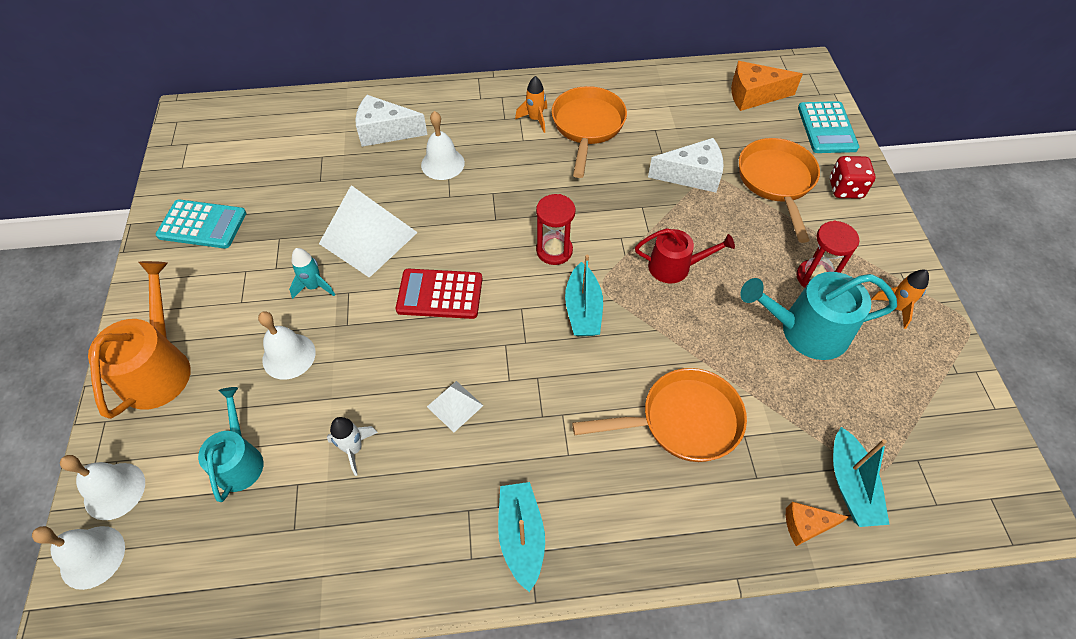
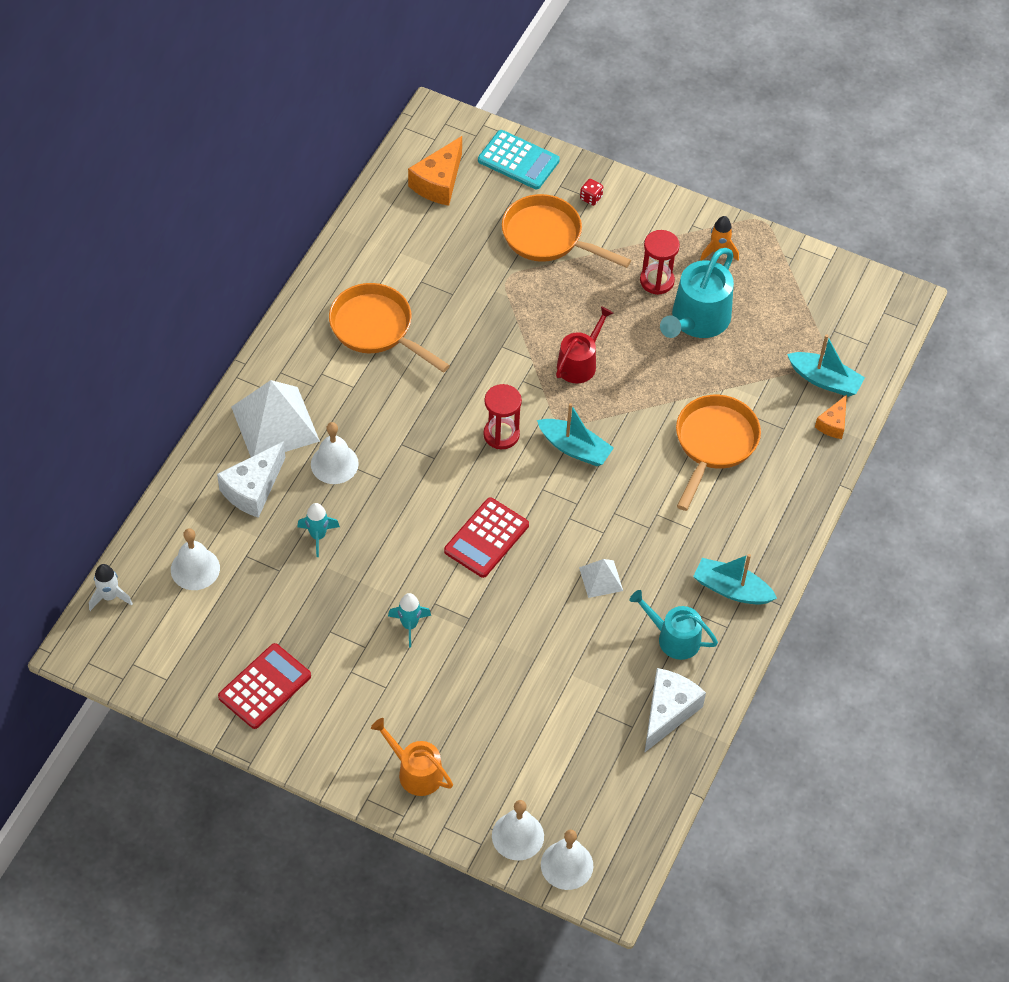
camera: 60 degrees left, 0 degrees up
(158, 368) = (415, 772): orange watering can -> orange watering can, size x0.65
(202, 225) = (264, 686): turquoise calculator -> red calculator
(239, 461) = (549, 742): turquoise watering can -> turquoise watering can (674, 638)
(289, 356) = (471, 672): white bell -> white bell (195, 568)
(354, 449) = (592, 661): white rocket -> white rocket (110, 597)
(367, 187) = (318, 536): none -> turquoise rocket
(368, 238) = (383, 562): white pyramid -> white pyramid (275, 424)
(535, 119) = (334, 363): orange rocket -> none
(692, 175) = (495, 290): white cheese -> white cheese (668, 712)
(845, 189) = (591, 198): red dice -> red dice, size x0.58

